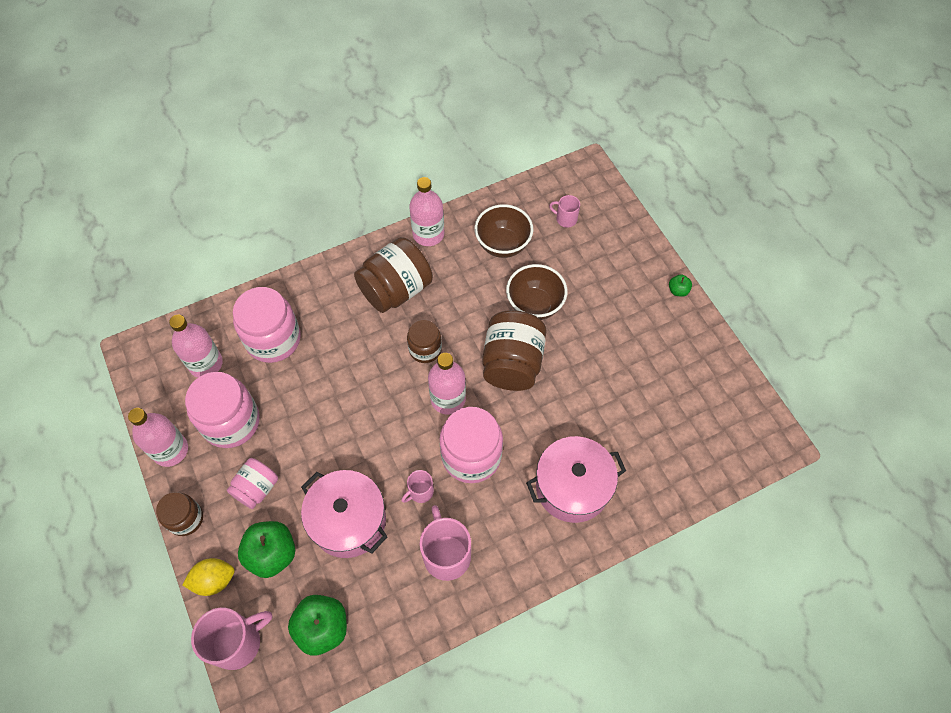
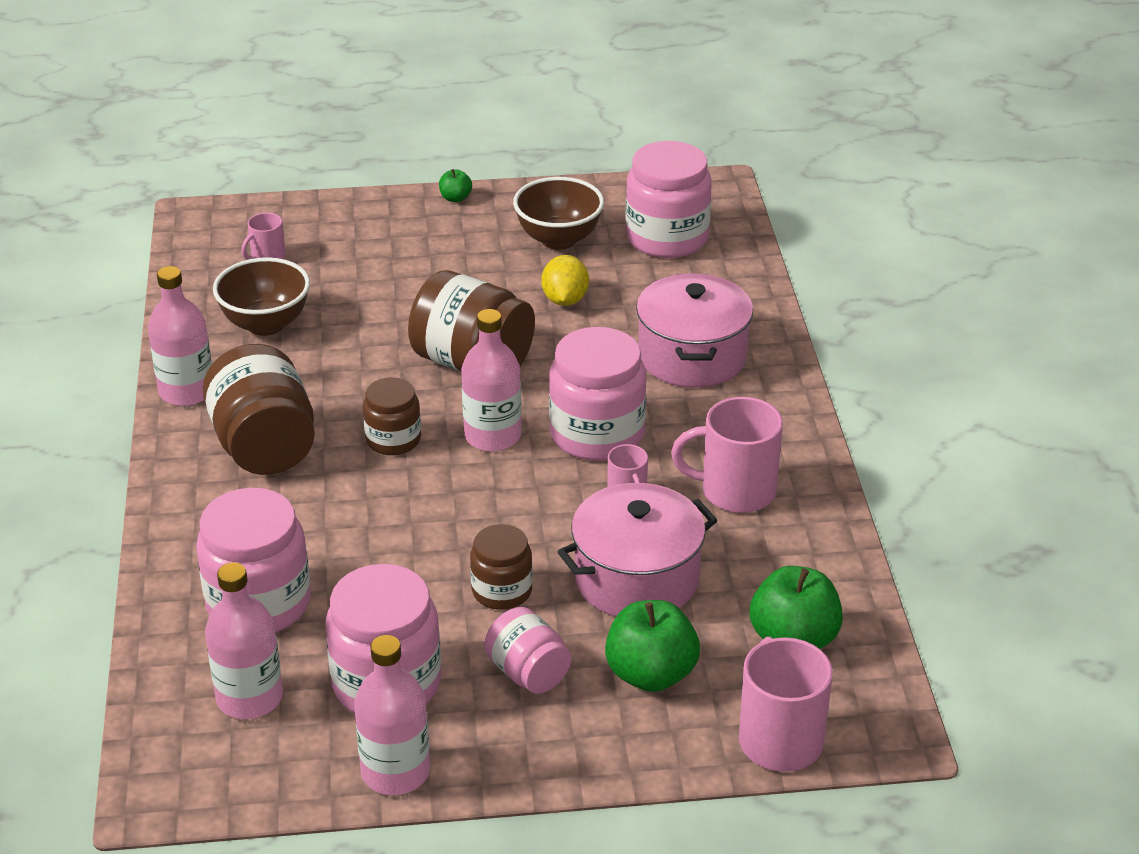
camera: 70 degrees left, 25 degrees down
(185, 519) = (537, 771): brown jar -> brown jar (502, 591)
(214, 580) = (664, 752): yellow lemon -> yellow lemon (565, 300)
(534, 305) = (391, 320): brown bowl -> brown bowl (558, 239)
(698, 430) = (667, 238): none -> pink jar

